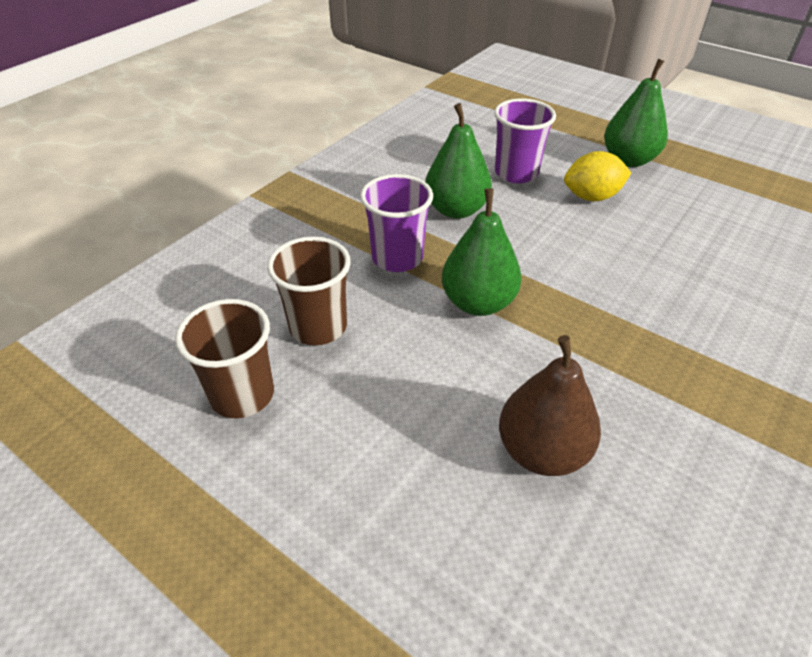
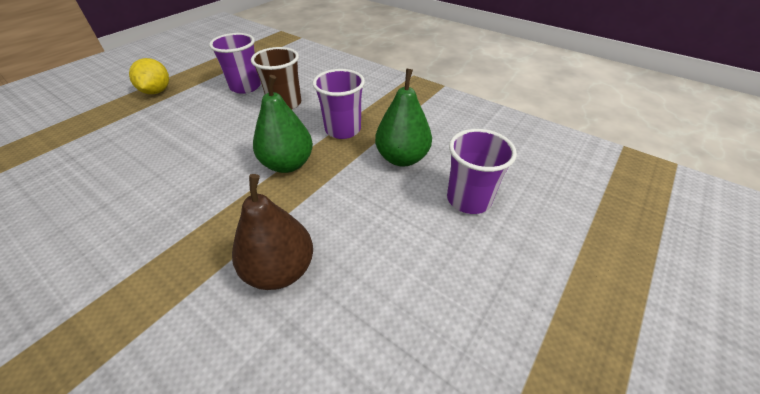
camera: 90 degrees right, 0 degrees up
(242, 395) = (245, 87): brown cup -> purple cup
(542, 451) = (150, 183): brown pear -> brown pear (280, 270)
(591, 197) = (433, 256): yellow lemon -> yellow lemon (157, 91)
(628, 160) = (529, 313): green pear -> none

